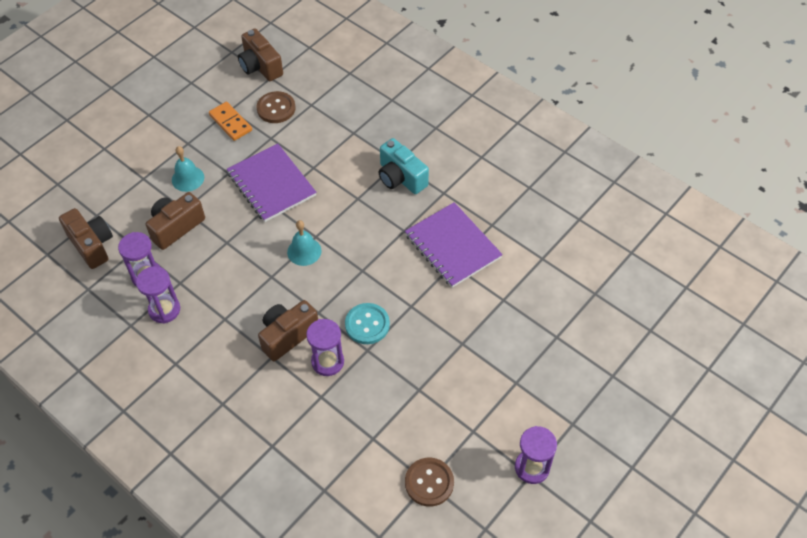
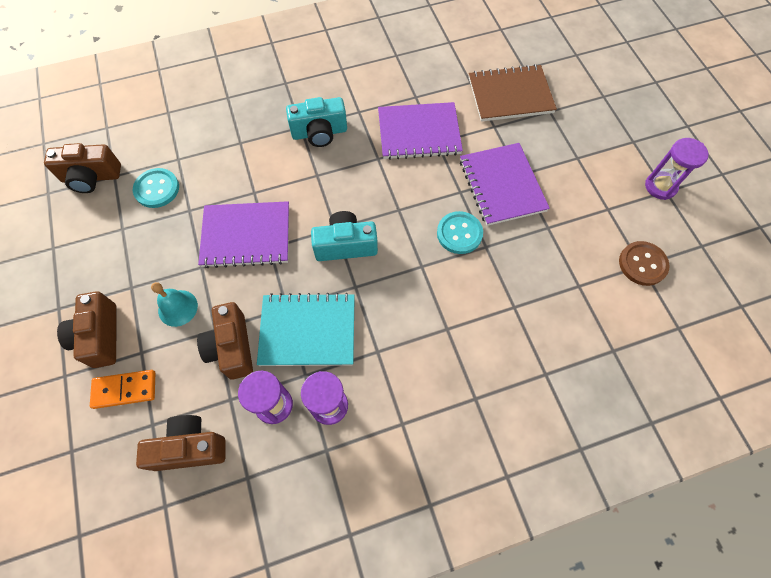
camera: 60 degrees left, 10 degrees up
(216, 265) = (308, 330): none -> turquoise notebook
(230, 123) = (139, 236): orange domino -> orange domino (125, 390)
(276, 108) = (157, 189): brown button -> turquoise button
(287, 335) = (432, 304): brown camera -> brown camera (100, 336)
(304, 251) = (345, 245): turquoise bell -> turquoise camera
(327, 362) = (480, 284): purple hourglass -> none
(439, 334) = (502, 185): none -> purple notebook
(551, 296) = (510, 95): none -> brown notebook

